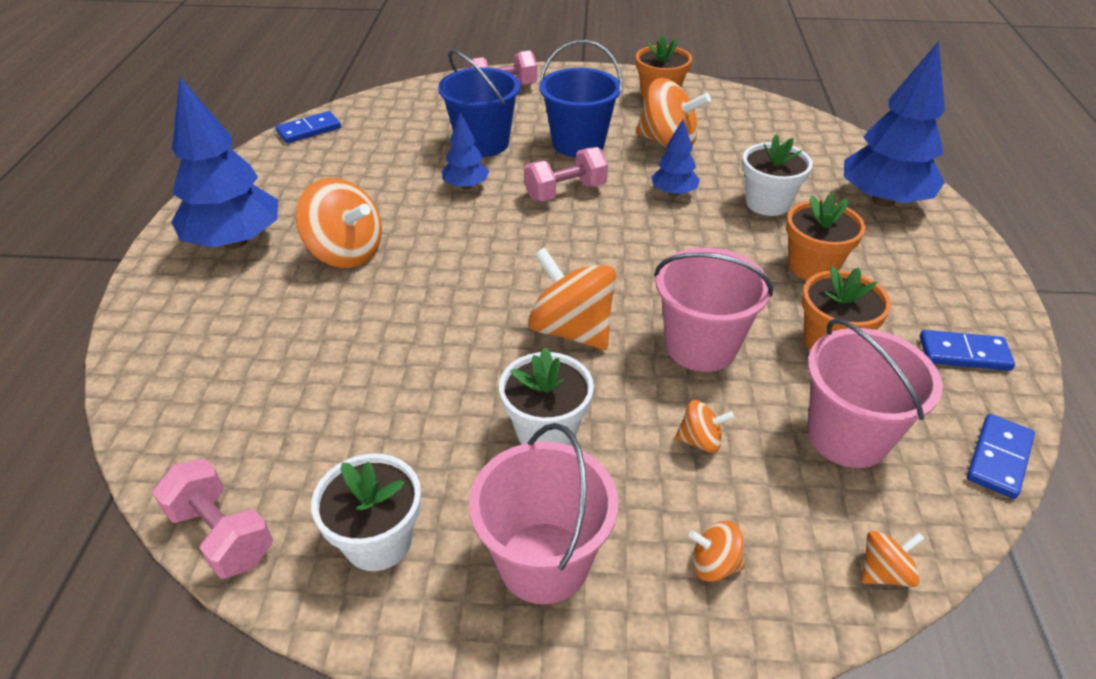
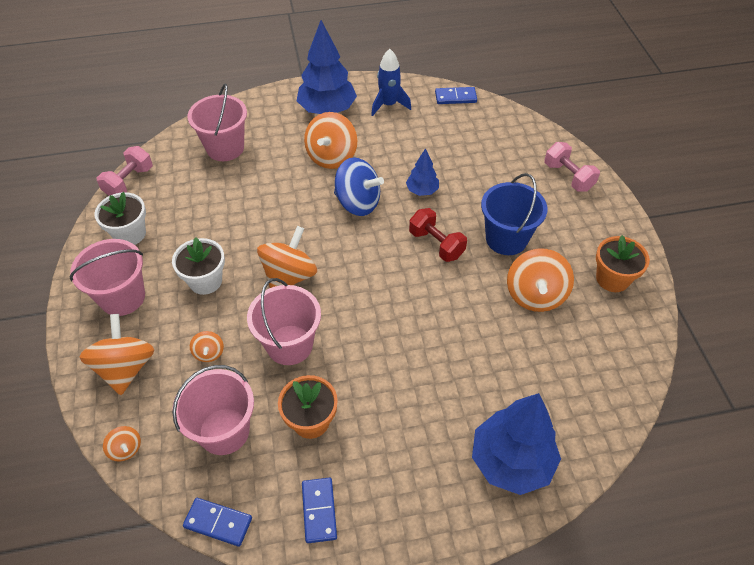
camera: 75 degrees right, 10 degrees up
(232, 372) = (225, 148): none -> pink bucket
(276, 184) = (388, 105): none -> blue rocket
(309, 130) = (455, 97): blue domino -> blue domino turned 45 degrees counterclockwise
(457, 243) = (358, 203): none -> blue spinning top
(483, 143) = (480, 185): blue bucket -> none
(565, 192) = (436, 244): pink dumbbell -> red dumbbell
(673, 193) = (461, 308): blue tree -> none
(714, 564) = (125, 368): orange spinning top -> orange spinning top, size x2.06
(767, 203) = (472, 372): white flower pot -> none
(812, 266) = (396, 407): orange flower pot -> none

